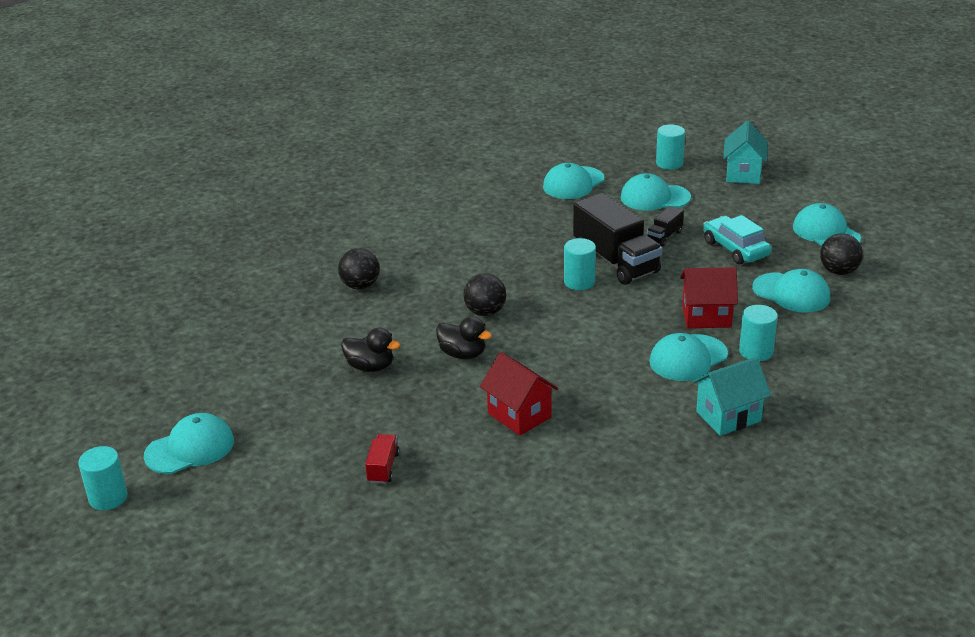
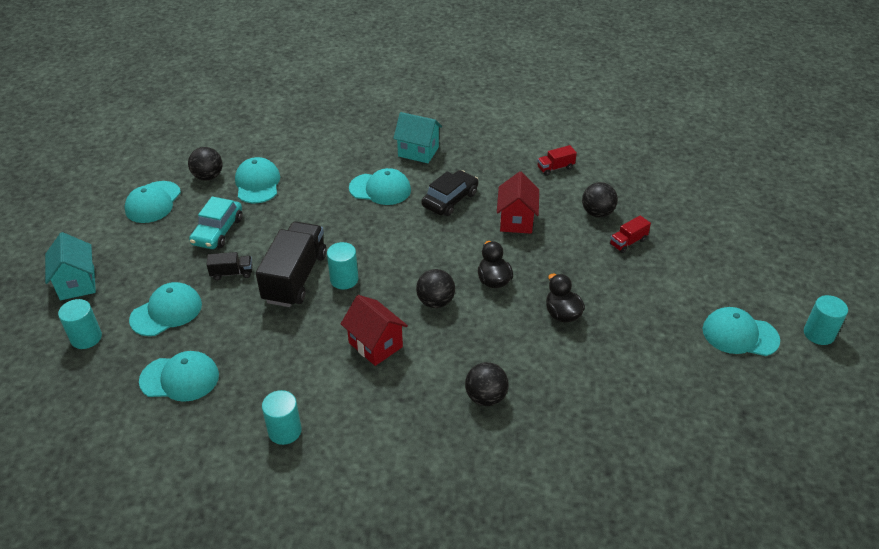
camera: 135 degrees left, 10 degrees up
(451, 478) = (597, 213): none -> black ball
(565, 501) = (555, 168): none -> red truck
(611, 392) = (450, 200): none -> black car
(654, 197) = (166, 312): turquoise cap -> turquoise cap turned 90 degrees counterclockwise
(706, 317) = (325, 203): red house -> red house (375, 345)
(743, 174) = (77, 283): turquoise house -> turquoise house turned 75 degrees counterclockwise
(756, 351) = (343, 169): turquoise cylinder -> turquoise cylinder (285, 431)

